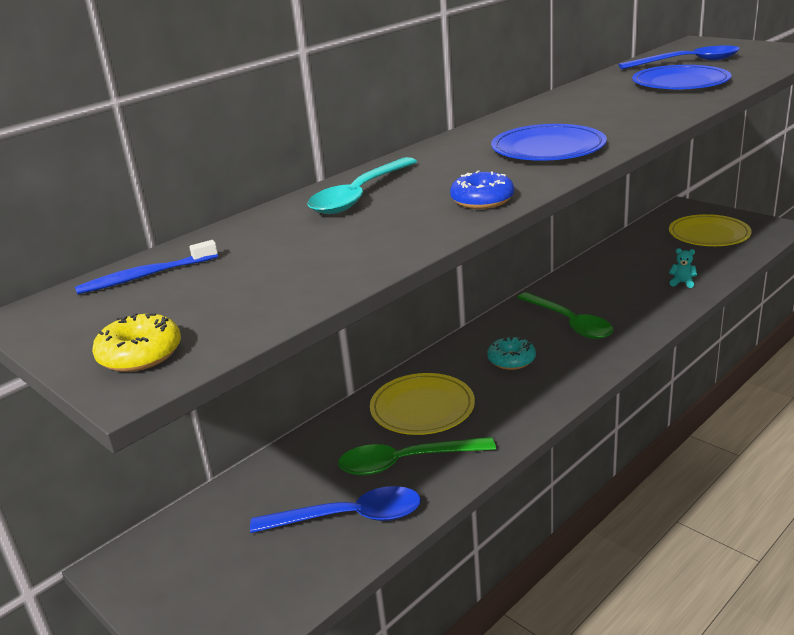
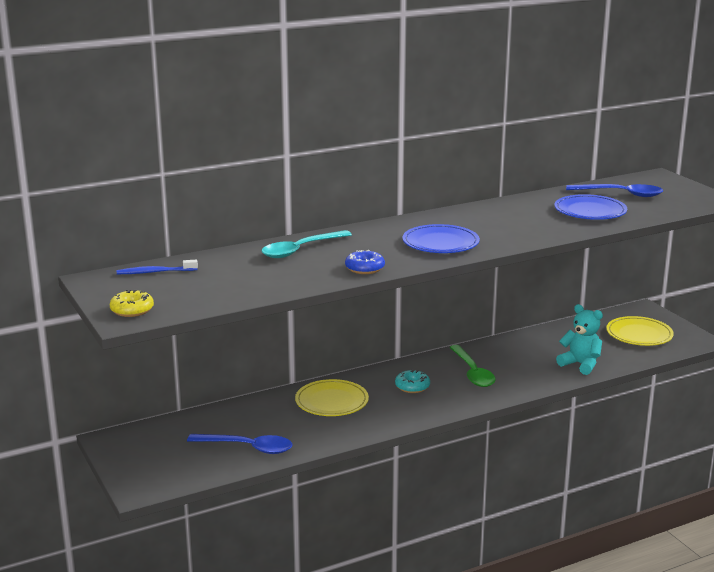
camera: 15 degrees right, 5 degrees down
(406, 462) = (300, 428): green spoon -> none
(682, 283) = (580, 364): turquoise teddy bear -> turquoise teddy bear, size x2.11

